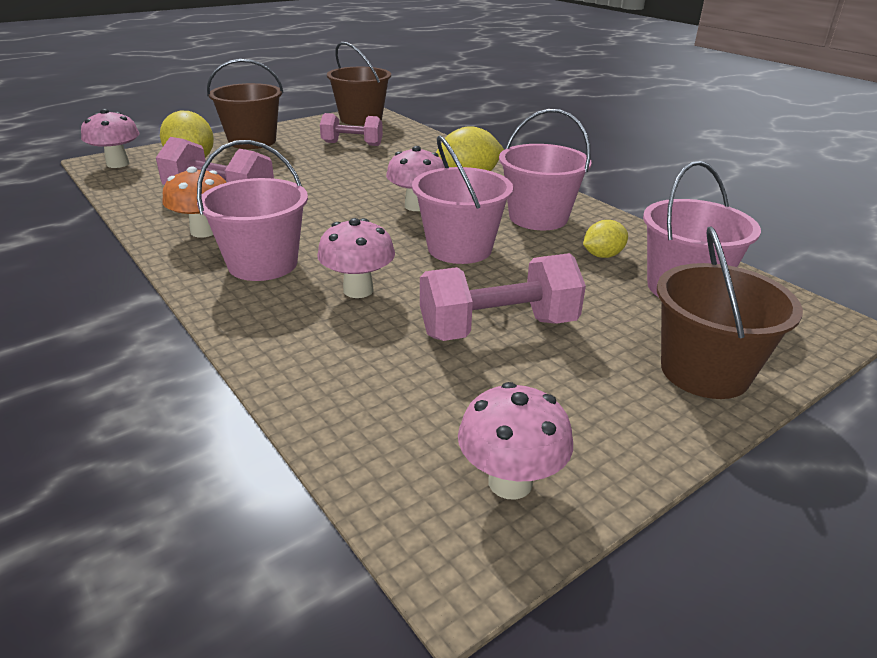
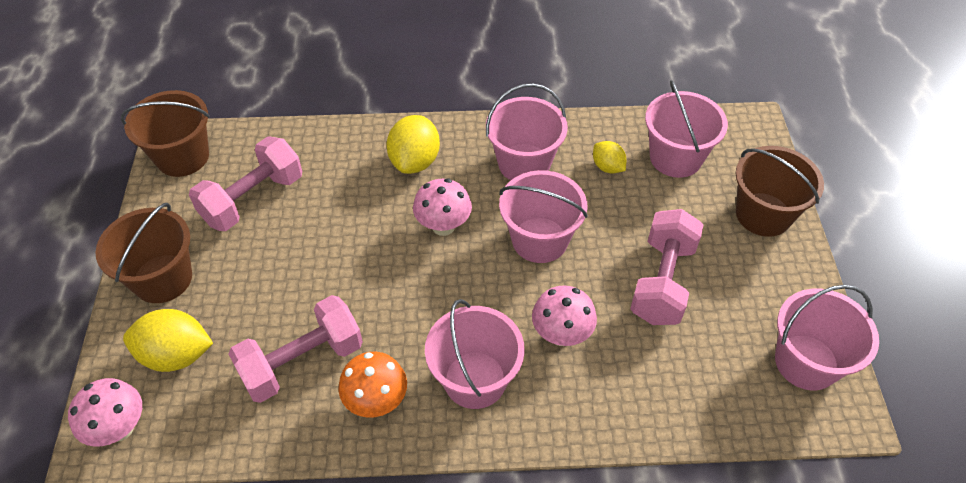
camera: 55 degrees left, 20 degrees up
(352, 144) = (253, 199): pink dumbbell -> pink dumbbell, size x1.52
(510, 482) = (806, 362): pink mushroom -> pink bucket
(602, 255) = (607, 167): yellow lemon -> yellow lemon turned 45 degrees counterclockwise

